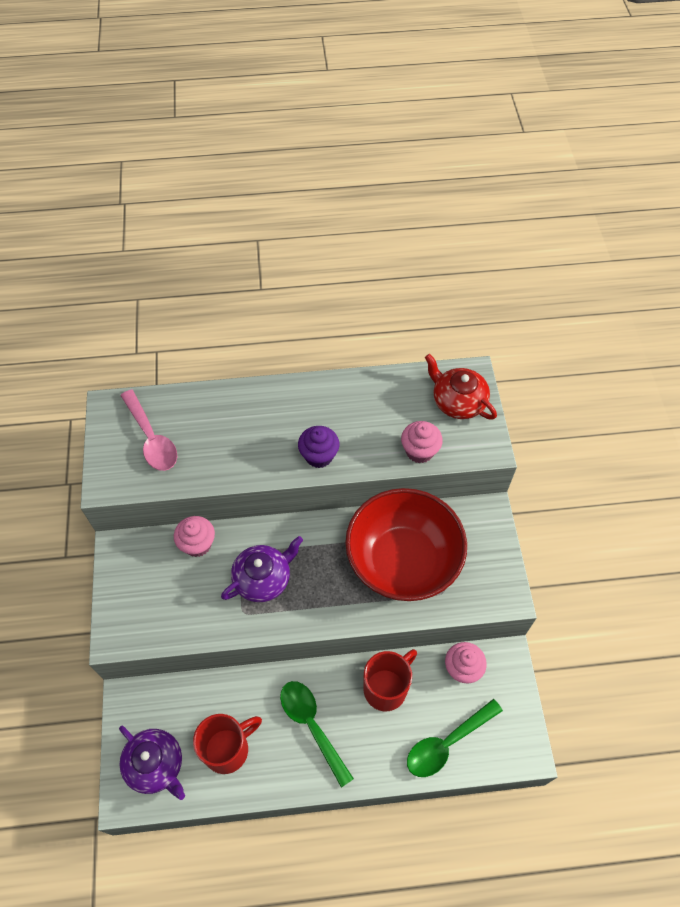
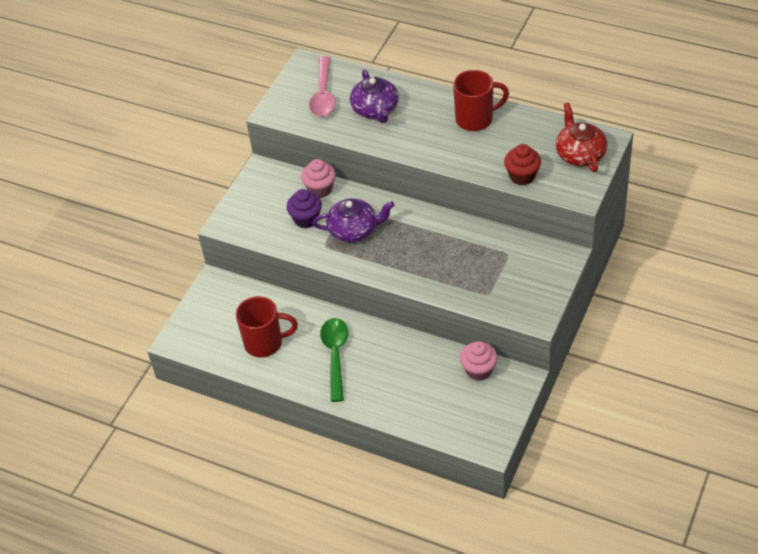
camera: 35 degrees right, 10 degrees down
(155, 765) = (209, 330): purple teapot -> purple teapot (375, 109)
(319, 456) = (440, 150): purple cupcake -> purple cupcake (306, 219)
(386, 688) = (409, 357): red mug -> red mug (475, 119)
(402, 561) = (469, 261): red bowl -> none
(419, 451) = (522, 176): pink cupcake -> red cupcake
(447, 743) = (431, 412): green spoon -> none

